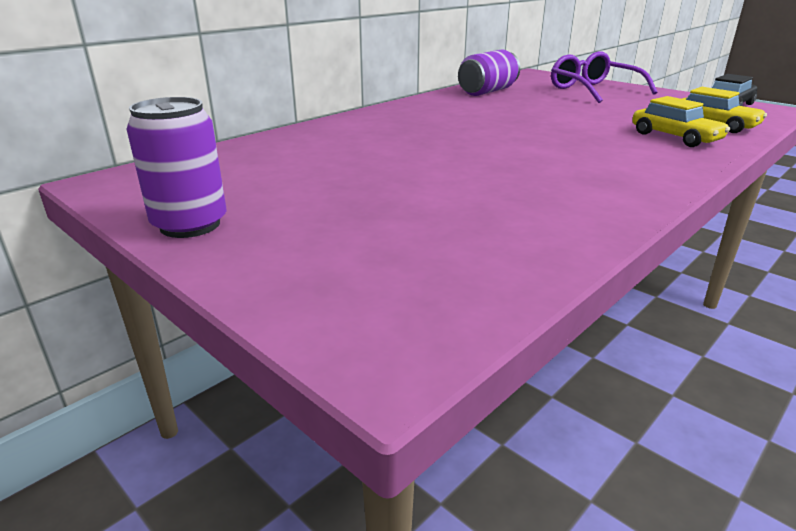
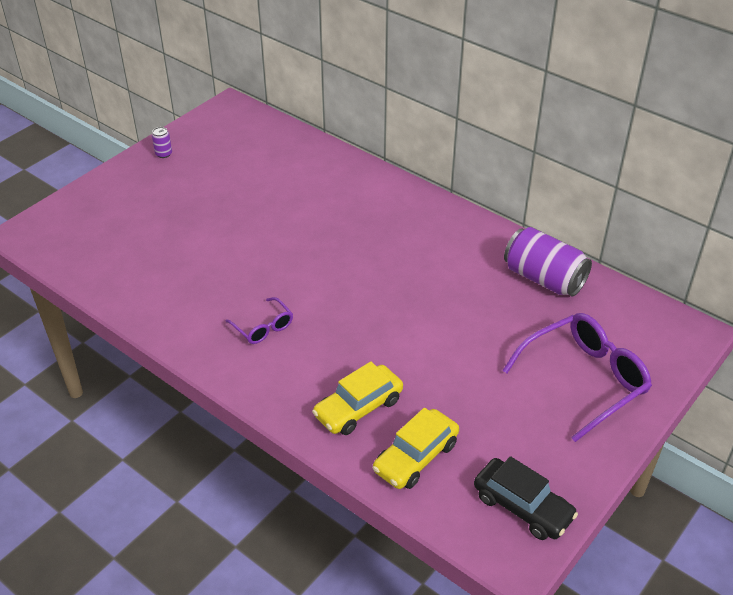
camera: 85 degrees right, 15 degrees up
(190, 225) = (163, 154): purple can -> purple can, size x0.42
(589, 166) = (263, 327): none -> purple glasses

